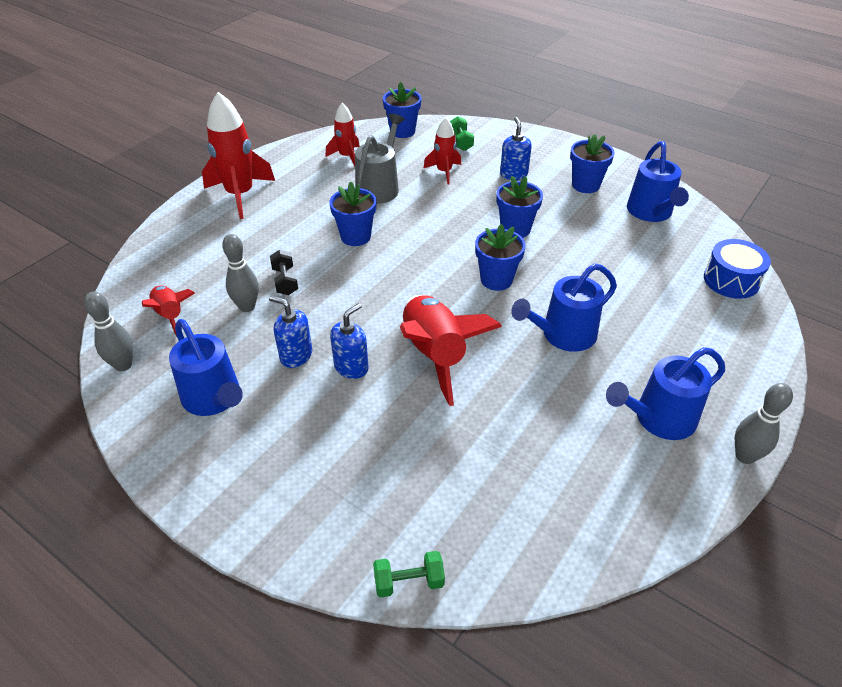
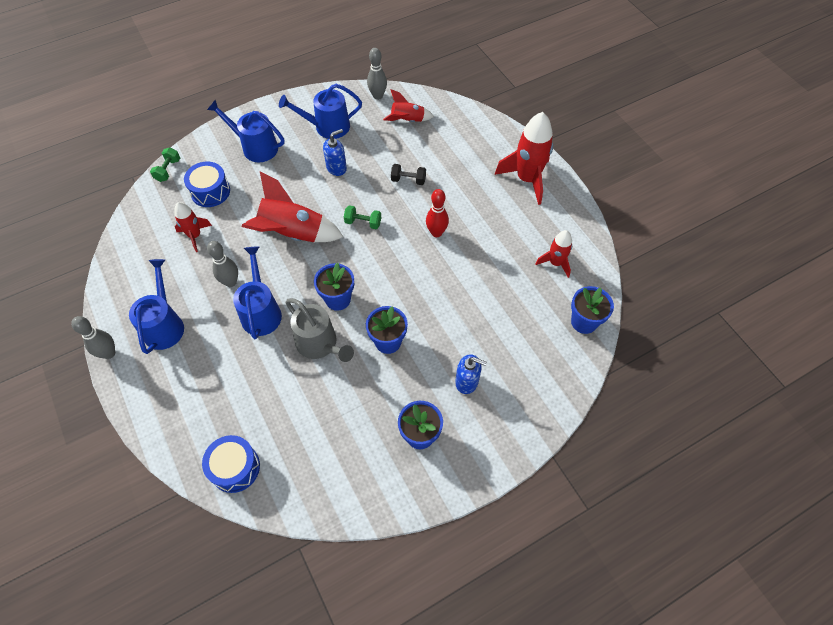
camera: 115 degrees right, 15 degrees up
(247, 307) = (394, 156): grey bowling pin -> grey bowling pin (231, 282)
(351, 367) = (310, 190): blue soap dispenser -> none
(355, 236) = (436, 233): blue flower pot -> red bowling pin
(379, 187) = (495, 270): grey watering can -> grey watering can (320, 344)
(419, 487) = (210, 191): none -> blue drum
(444, 172) = (497, 327): red rocket -> red rocket (195, 236)
(461, 142) = (543, 364): green dumbbell -> green dumbbell (363, 222)
(651, 212) = (351, 467): blue watering can -> blue watering can (256, 147)

